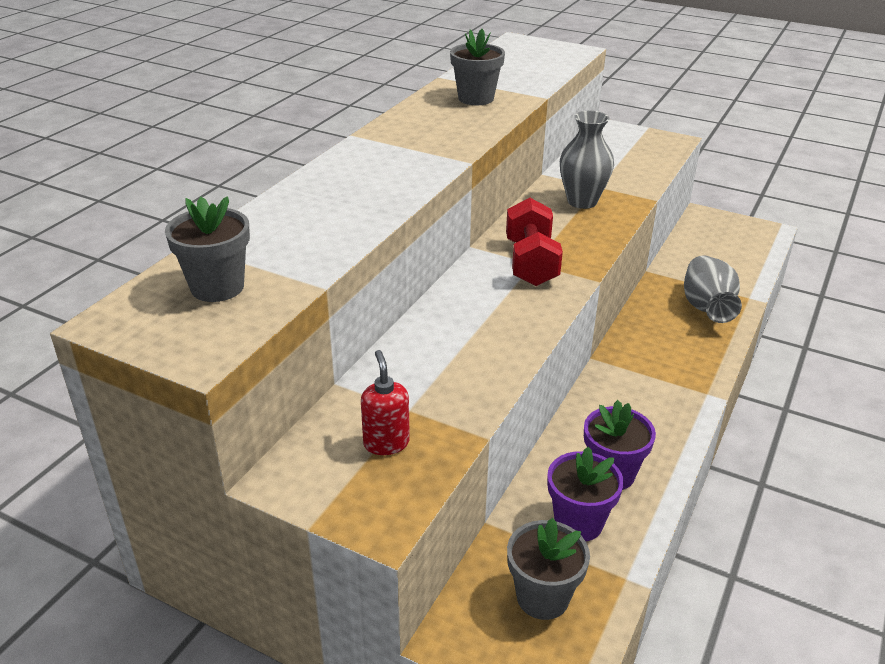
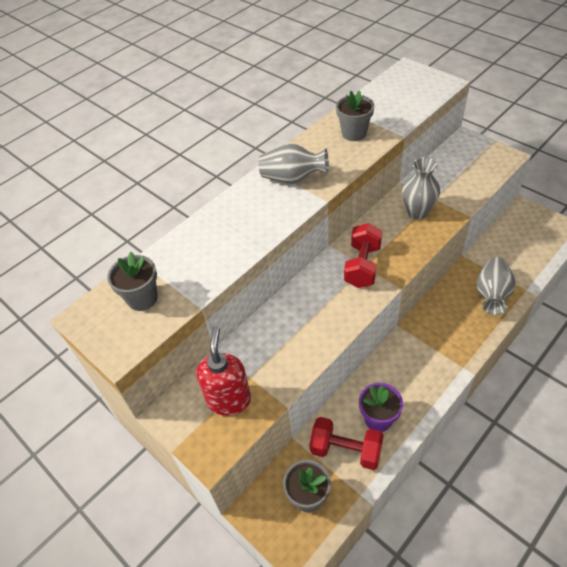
camera: 20 degrees right, 15 degrees up
(386, 443) = (229, 400): red soap dispenser -> red soap dispenser, size x1.67
(408, 144) = (292, 178): none -> grey vase
(578, 523) = (346, 450): purple flower pot -> red dumbbell

